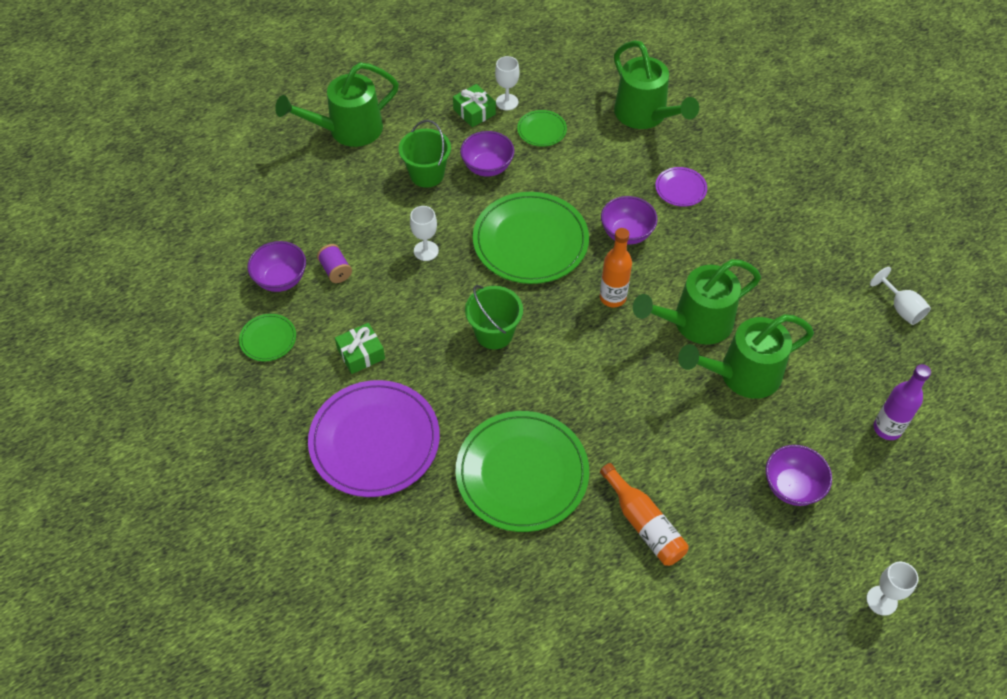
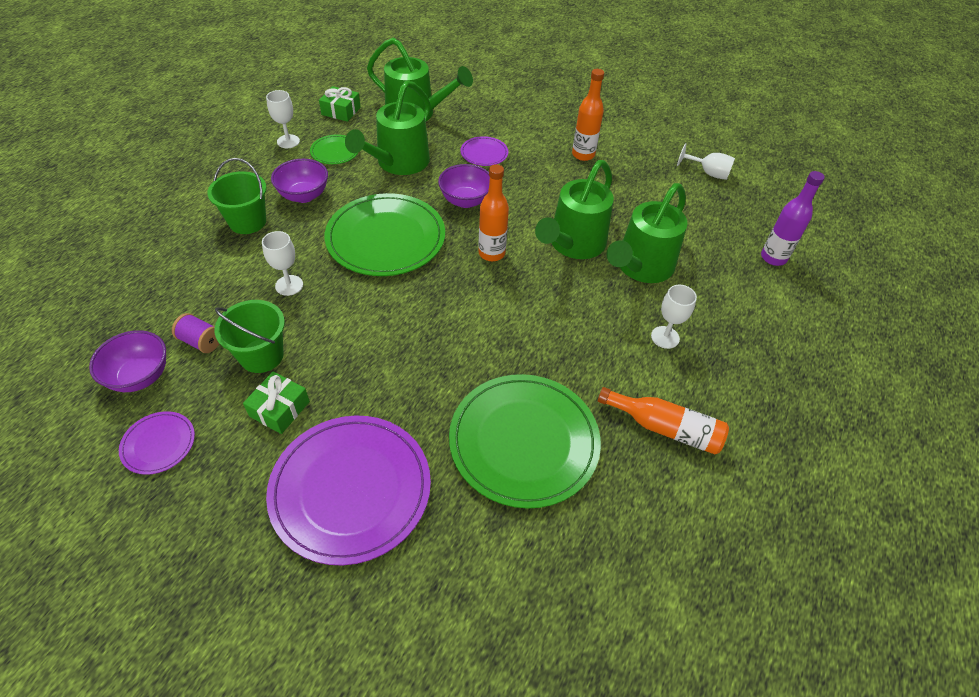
camera: 35 degrees left, 5 degrees down
(268, 339) = (158, 444): green plate -> purple plate
(347, 130) = (139, 214): green watering can -> green watering can (398, 164)
(474, 112) = (262, 158): green gift -> green gift (341, 111)
(494, 333) = (406, 328): green bucket -> green bucket (261, 355)
(780, 231) = (583, 155): none -> orange bottle
(792, 486) = (749, 334): purple bowl -> none
(881, 600) = (886, 388): white goblet -> white goblet (665, 337)

